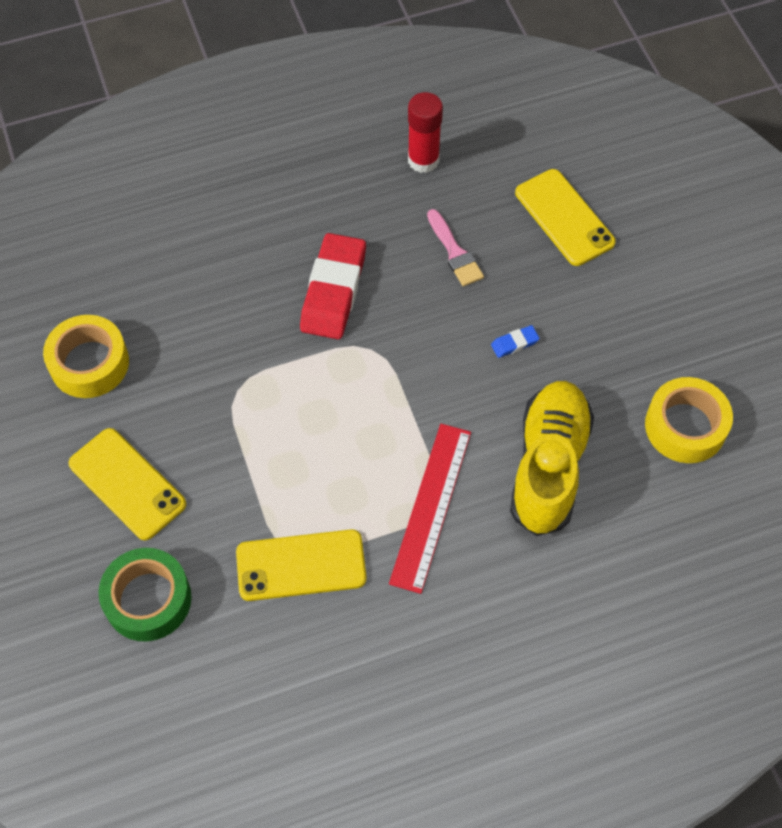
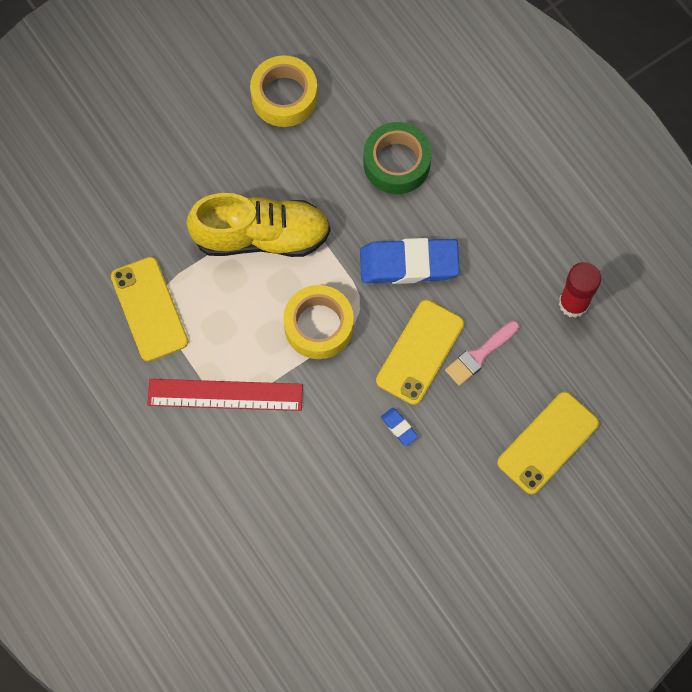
camera: 75 degrees right, 10 degrees up
(127, 484) = (186, 160): yellow phone -> yellow phone (420, 352)
(148, 599) = (95, 207): green tape -> green tape (396, 163)
(333, 291) = (409, 264): red eraser -> blue eraser
(548, 466) = (286, 481): yellow shoe -> yellow shoe (261, 236)
(685, 426) = (356, 590): yellow tape -> yellow tape (318, 326)

